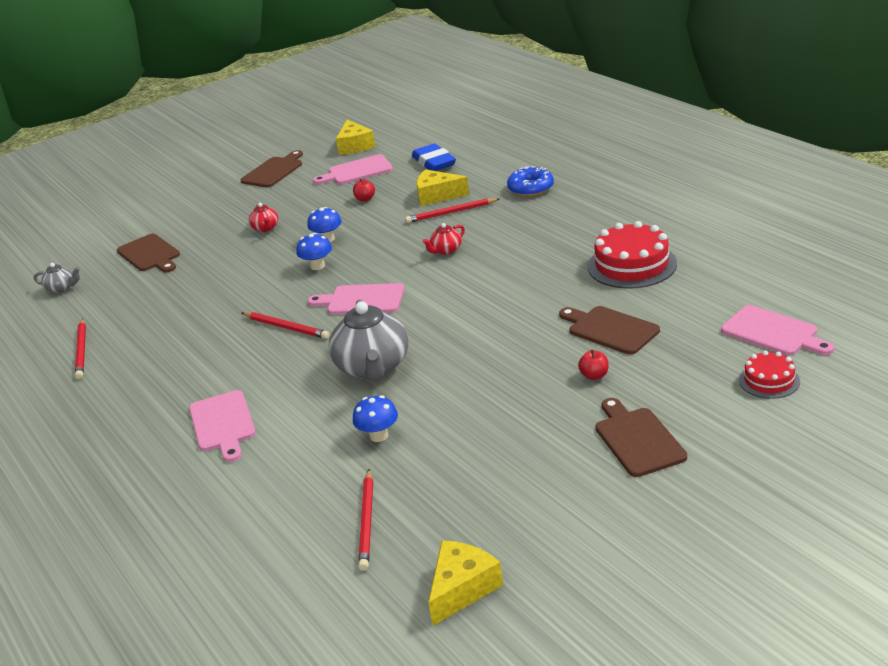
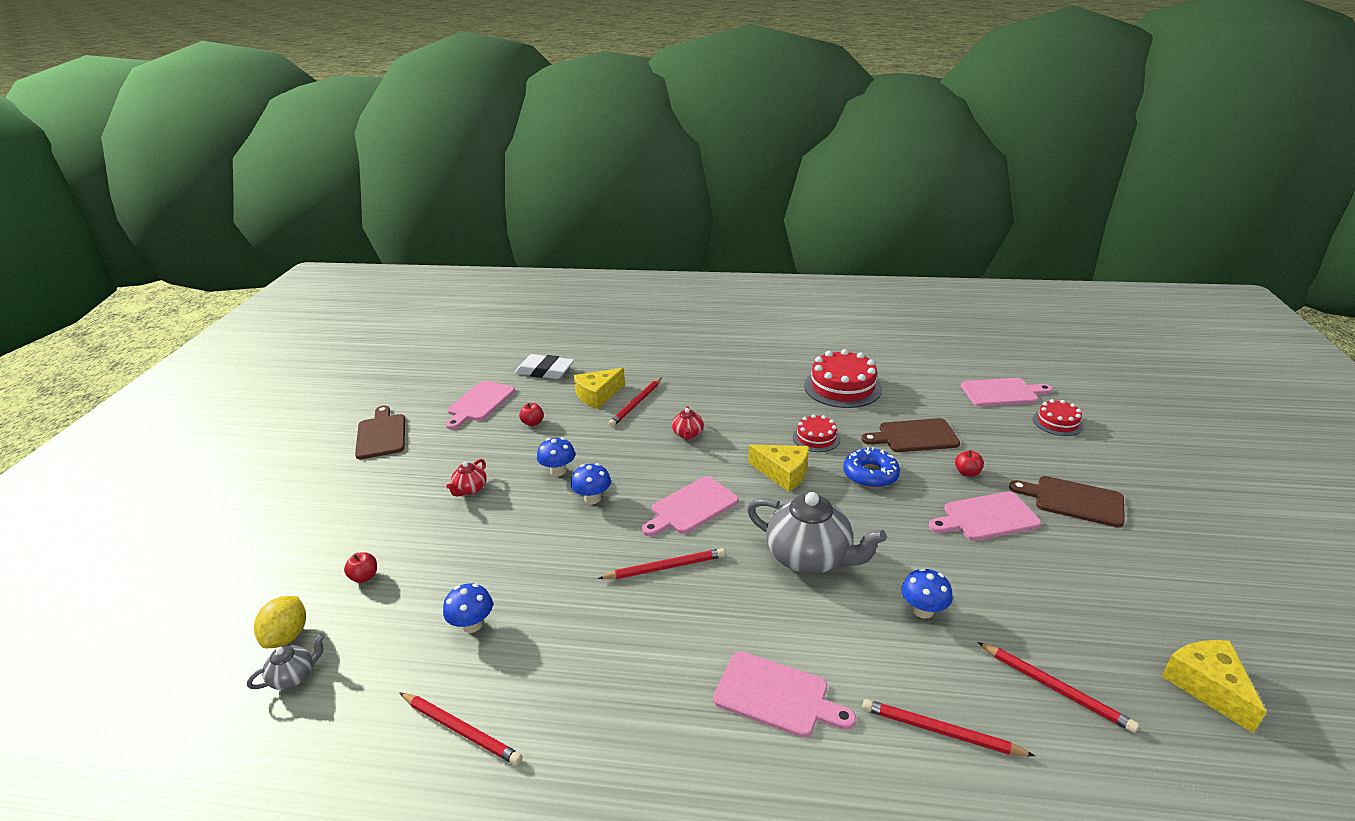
camera: 50 degrees left, 0 degrees up
(83, 268) = (287, 636): none -> yellow lemon
(150, 254) = (364, 577): brown cutting board -> red apple
(156, 305) = (472, 625): none -> blue mushroom
(265, 228) = (470, 489): red teapot -> red teapot turned 90 degrees clockwise
(265, 494) = (941, 732): none -> red pencil
(355, 146) = (436, 383): yellow cheese -> yellow cheese (783, 473)
(434, 162) = (545, 371): blue eraser -> white eraser
(530, 188) = (667, 362): blue donut -> blue donut (870, 474)
(530, 294) = (816, 438): none -> red cake
(540, 411) = (986, 517): none -> pink cutting board

